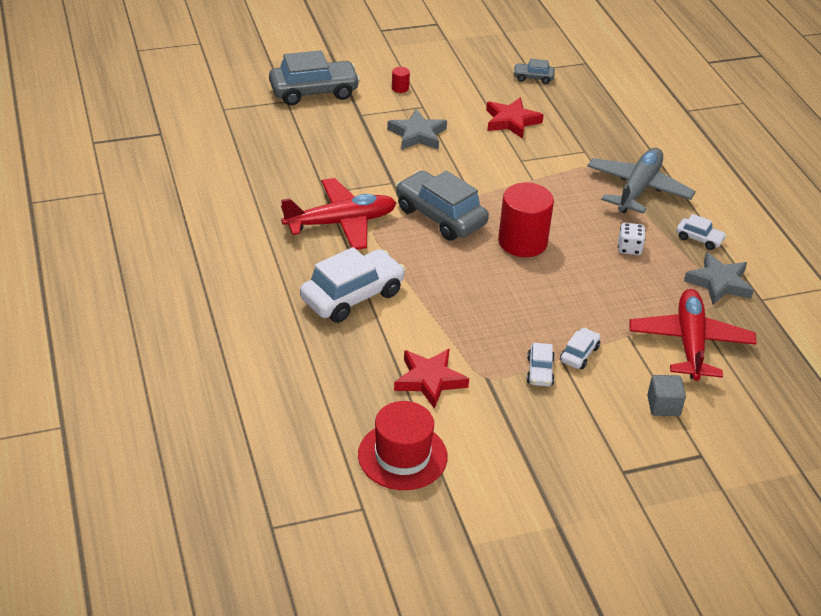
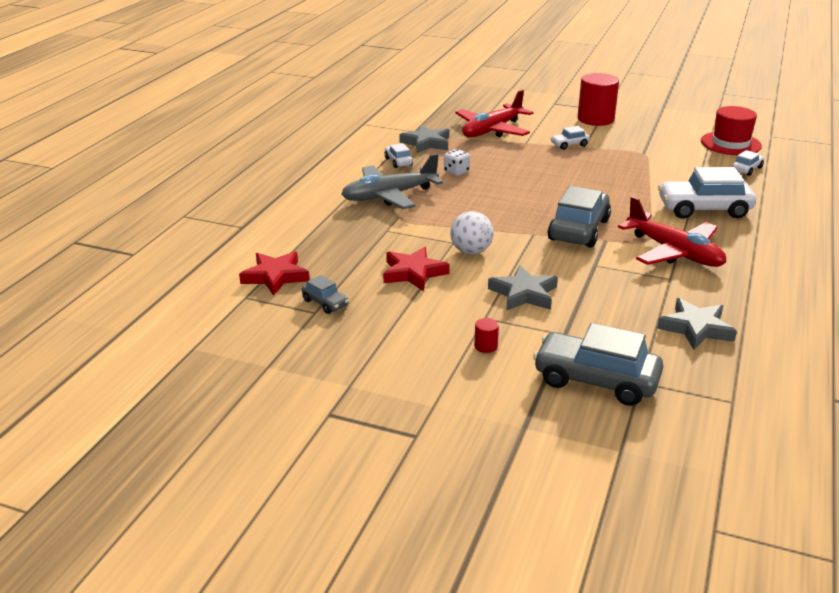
camera: 140 degrees left, 10 degrees down
(276, 153) = (696, 328): none -> grey star
(341, 223) = (674, 252): red plane -> red plane turned 150 degrees counterclockwise
(429, 380) = (683, 161): red star -> red star (275, 276)
(440, 216) = (578, 230): grey car -> grey car turned 150 degrees counterclockwise
(497, 157) = (471, 251): none -> white ball
(522, 242) = (531, 197): red cylinder -> red cylinder (595, 119)
(540, 371) = (605, 146): white car -> white car (746, 169)
(663, 406) = (548, 118): grey cube -> none

